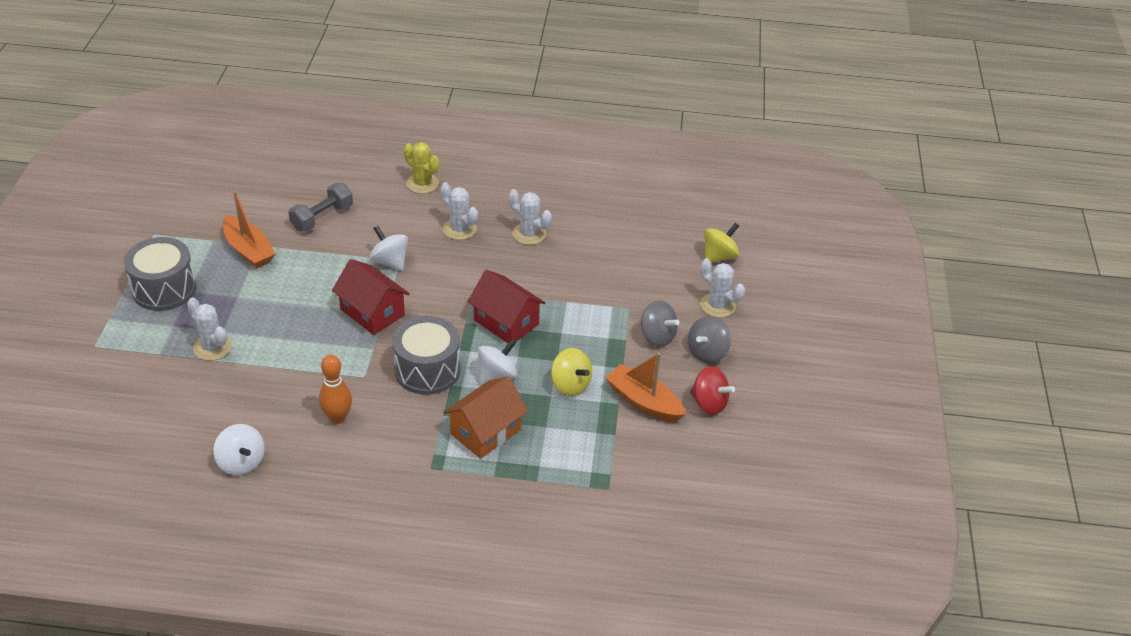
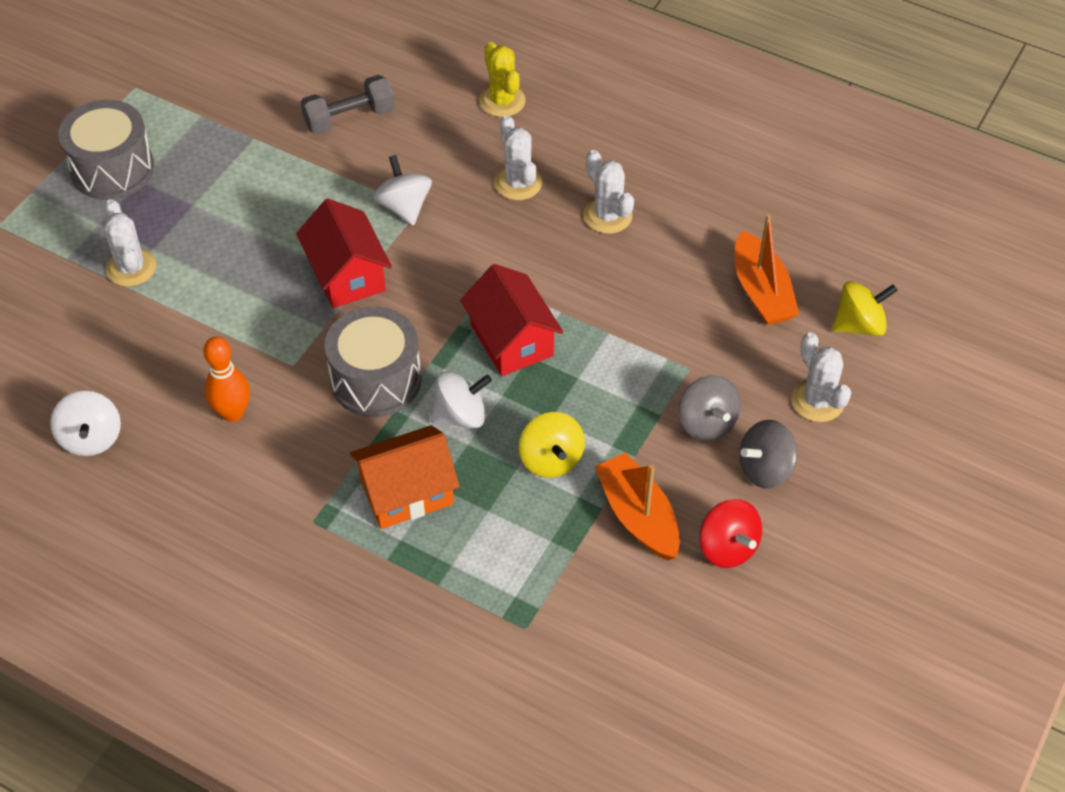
camera: 25 degrees right, 10 degrees up
(248, 250) = (237, 141): orange boat -> orange boat (761, 291)

